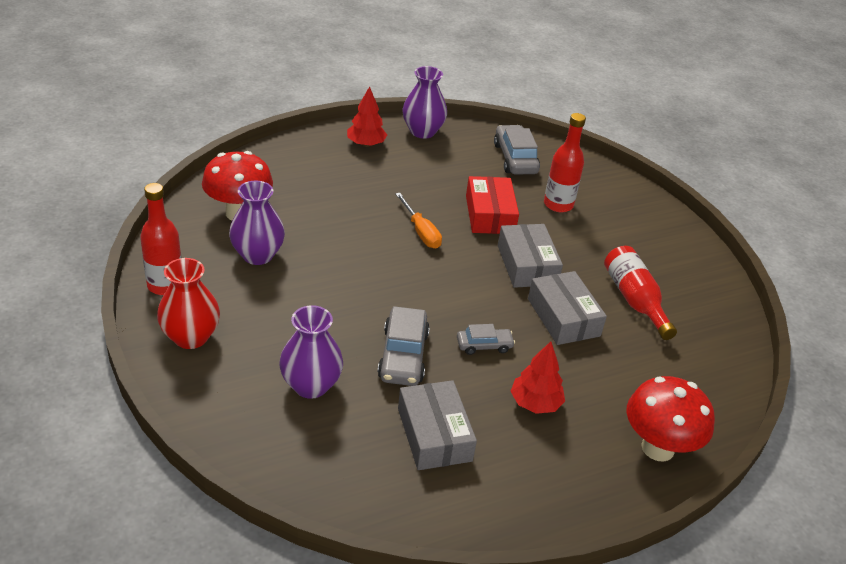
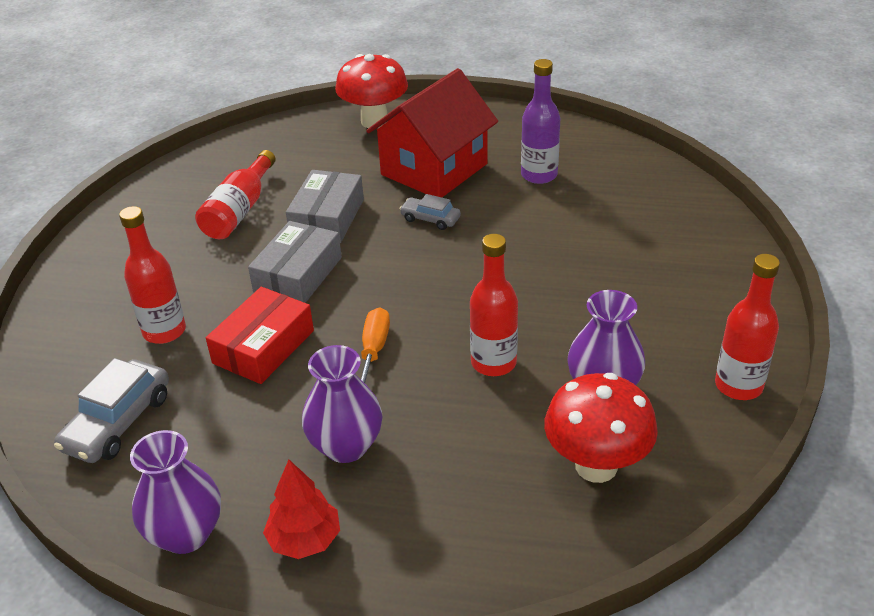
camera: 140 degrees left, 0 degrees up
(191, 337) = (725, 315): red vase -> none
(311, 385) = (621, 237): purple vase -> purple vase (346, 446)
(340, 249) = (493, 363): none -> red bottle
(403, 355) = (515, 234): grey car -> none
(434, 434) = (539, 175): grey box -> purple bottle
(535, 403) = (434, 169): red tree -> red house

